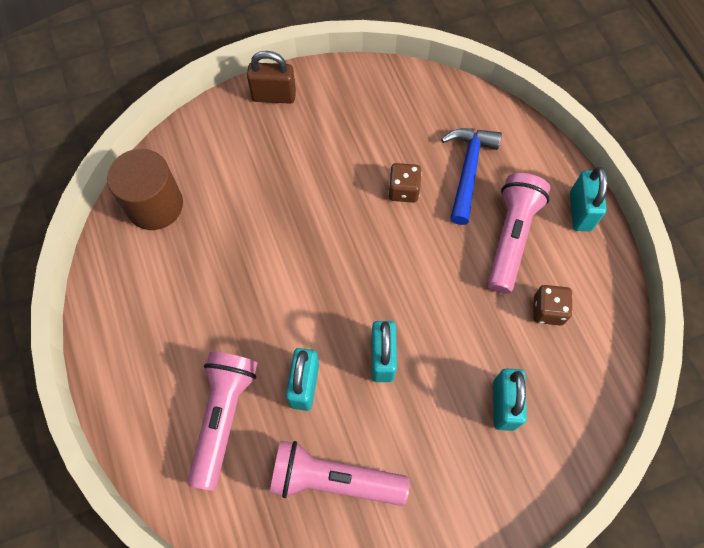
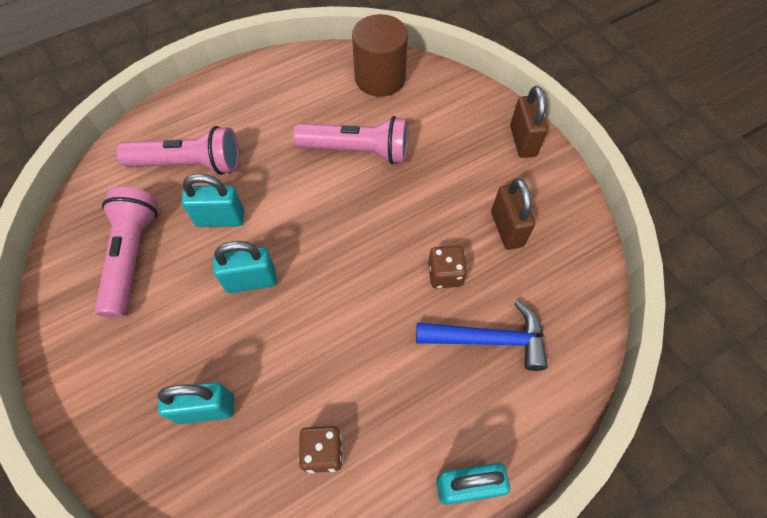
camera: 80 degrees right, 5 degrees down
(367, 132) = (507, 229): none -> brown padlock
(511, 238) = (410, 398): pink flashlight -> pink flashlight (357, 151)

